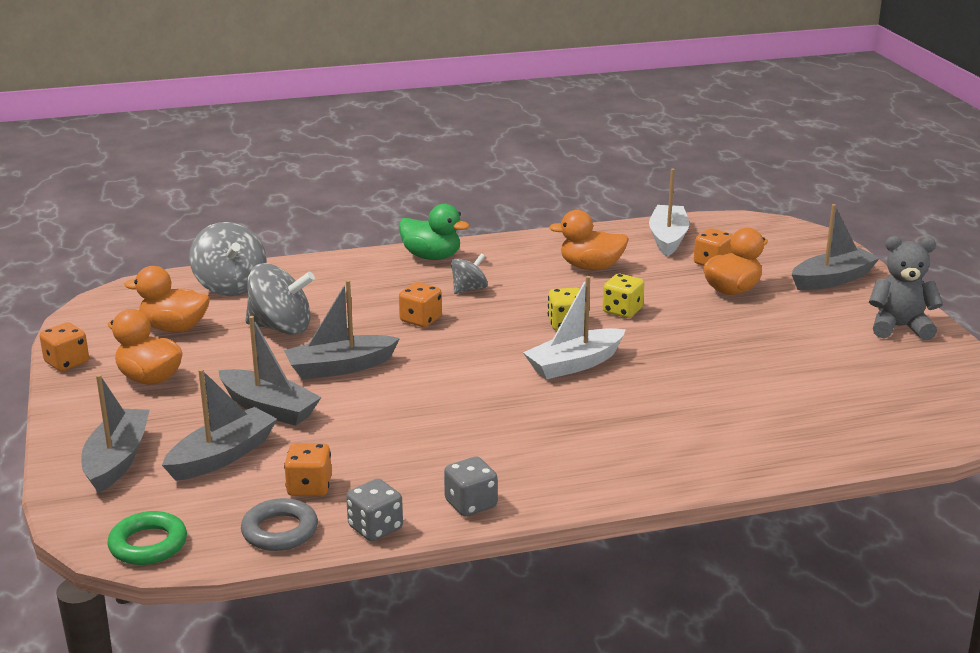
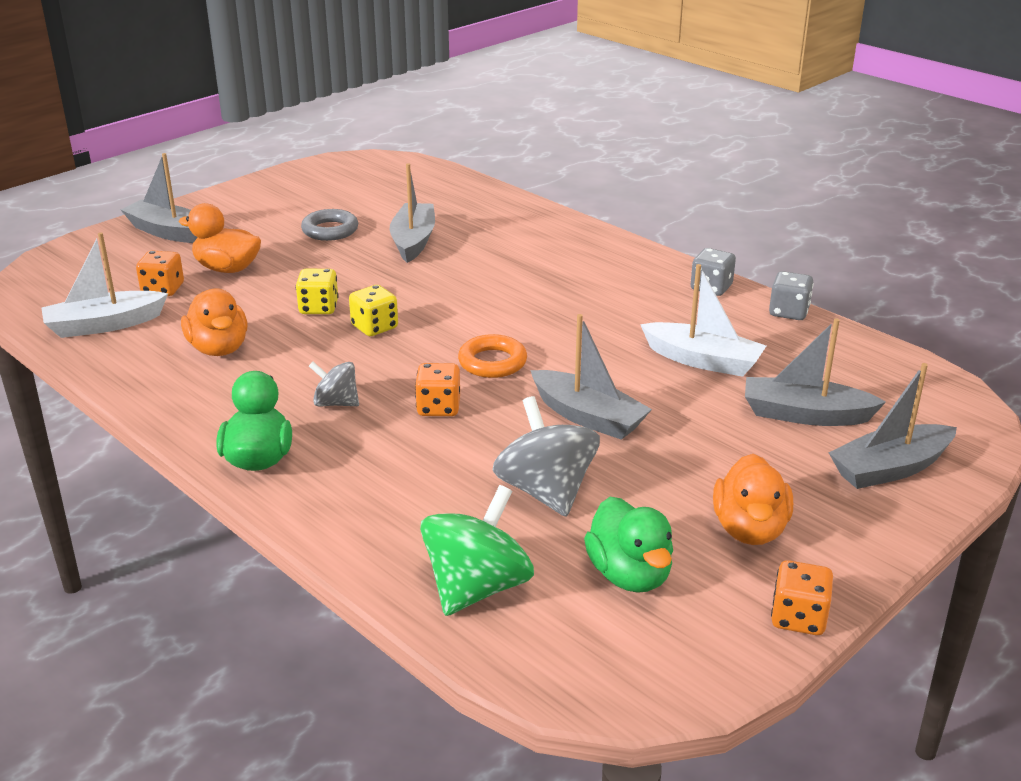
camera: 120 degrees left, 5 degrees up
(148, 544) = (948, 394): green ring -> none
(174, 328) = (629, 575): orange duck -> green duck
(230, 286) = (477, 587): grey spinning top -> green spinning top
(269, 408) = (705, 425): grey boat -> grey boat (413, 241)
(280, 531) = (848, 346): grey ring -> grey ring (330, 230)
(309, 487) = (784, 356): orange dice -> none
(458, 354) = (492, 362): none -> orange ring
(574, 364) = (452, 303): white boat -> white boat (703, 360)
(899, 327) = (254, 197): grey teddy bear -> none

